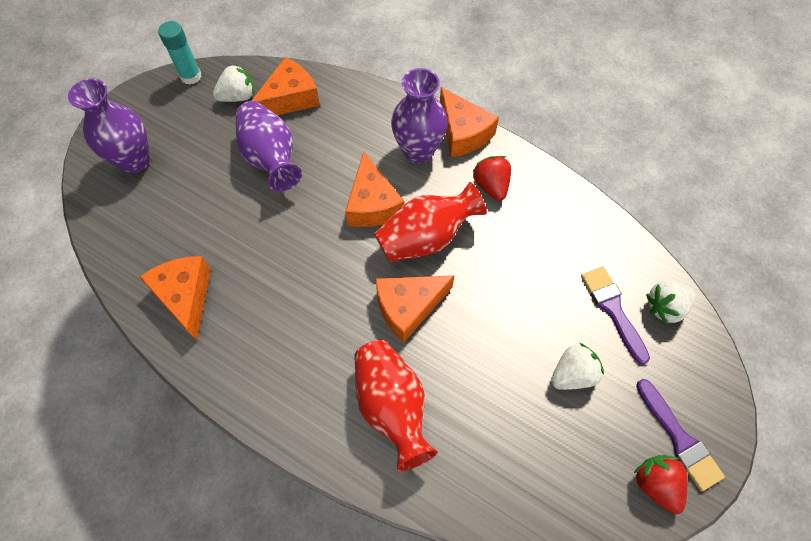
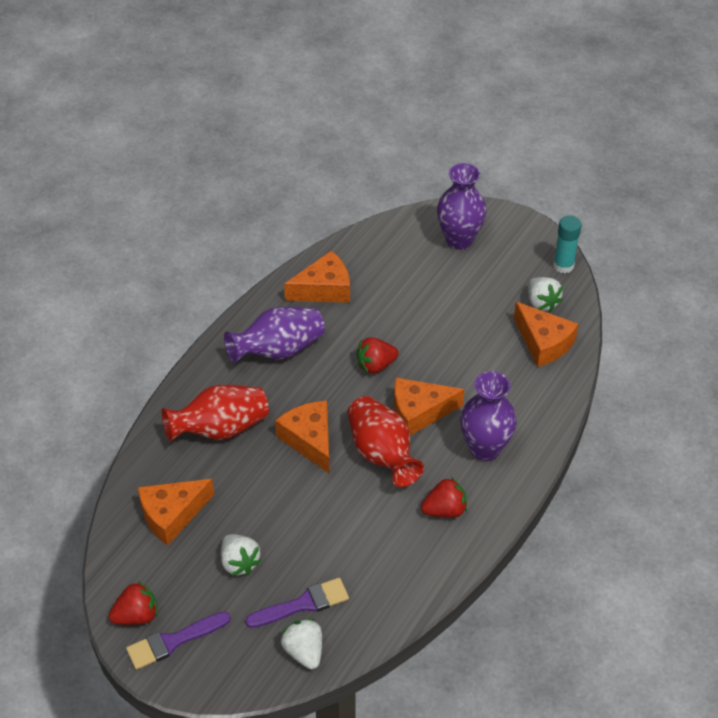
camera: 90 degrees right, 15 degrees down
(271, 158) = (468, 333): purple vase -> purple vase (278, 350)
(307, 243) = (375, 365): none -> red strawberry
(463, 133) = (512, 488): orange cheese -> orange cheese (172, 515)

